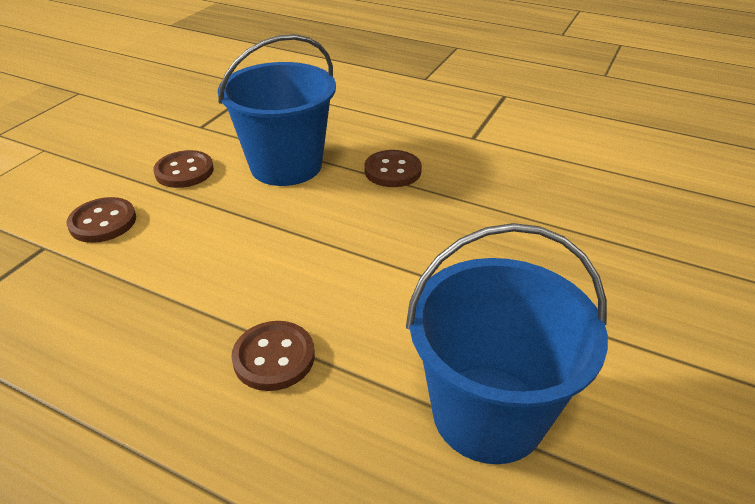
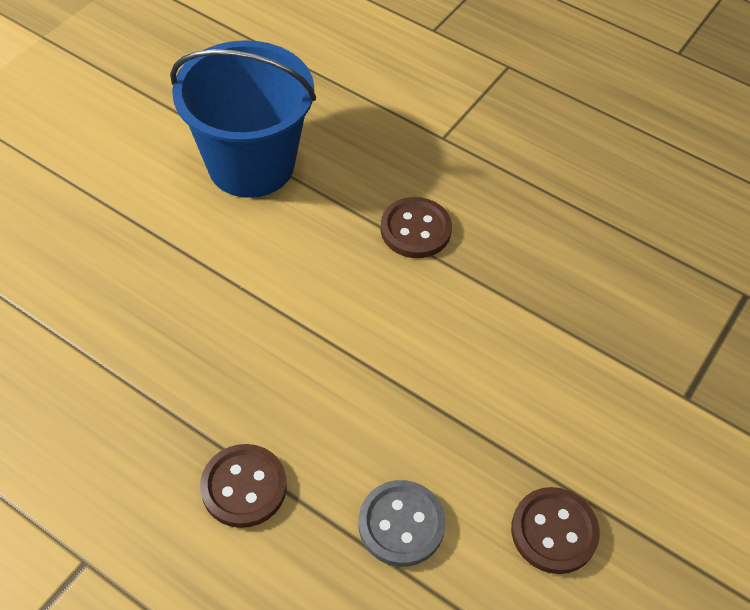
camera: 175 degrees left, 15 degrees up
(103, 222) = (633, 432): brown button -> none
(286, 165) = (401, 524): blue bucket -> grey button

